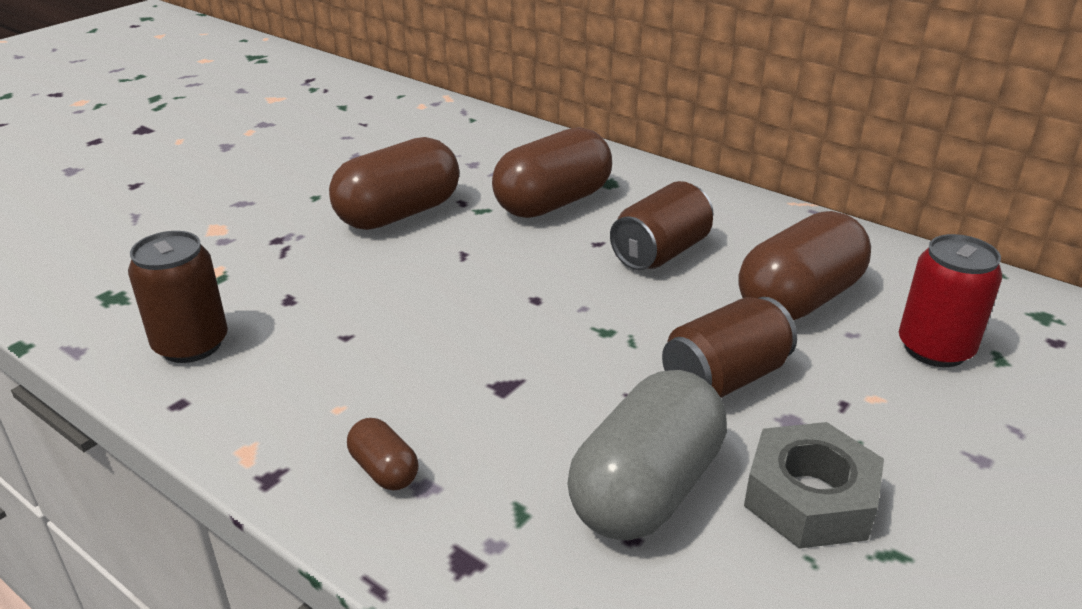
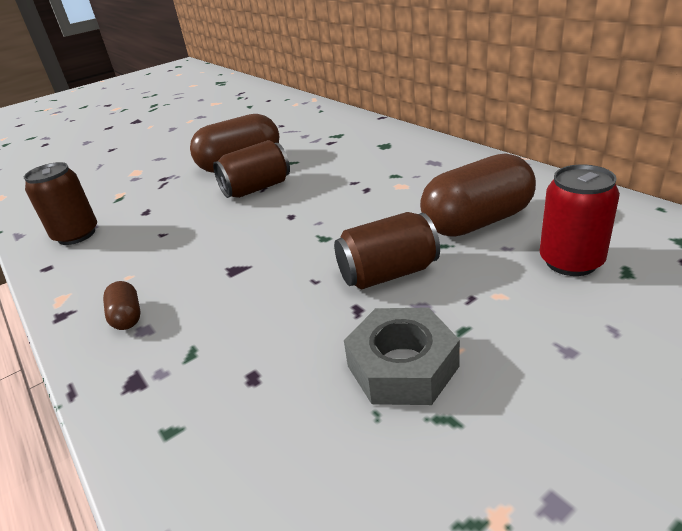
camera: 20 degrees right, 0 degrees up
(553, 203) = (339, 158): brown capsule -> none
(646, 489) = (284, 346): grey capsule -> none
(660, 253) = (393, 189): brown can -> brown can (257, 188)

